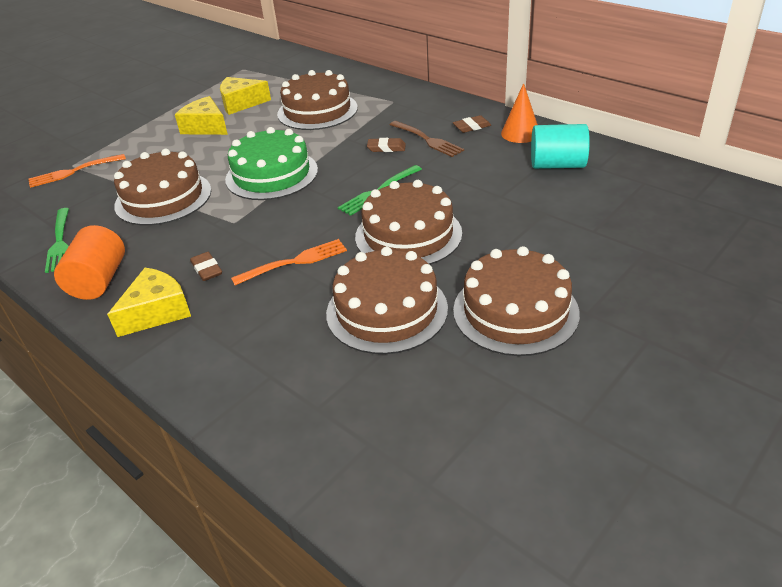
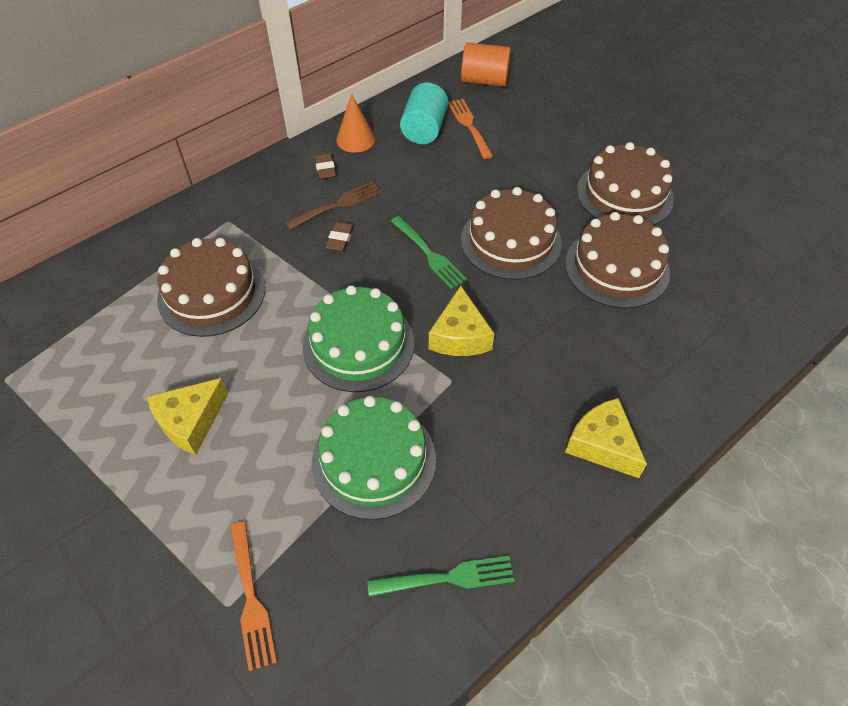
camera: 85 degrees left, 15 degrees up
(99, 281) = (540, 512): orange cylinder -> orange cylinder (484, 81)
(163, 198) = (374, 460): brown cake -> green cake
(207, 269) = (536, 403): brown eraser -> none
(241, 103) = (136, 379): yellow cheese -> yellow cheese (460, 336)
(294, 262) = (538, 328): orange fork -> orange fork (470, 126)

